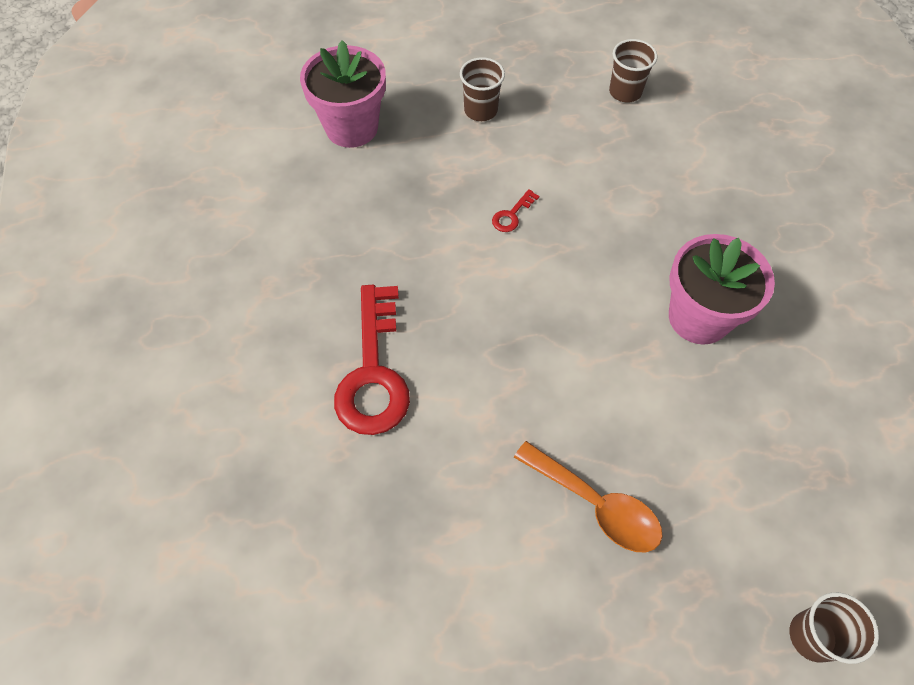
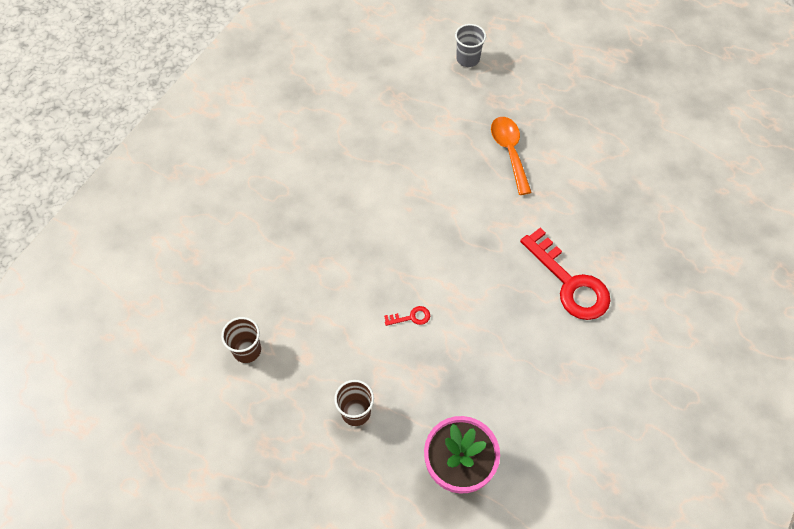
camera: 140 degrees left, 0 degrees up
(373, 372) = (569, 282): red key -> red key turned 105 degrees clockwise
(699, 317) = (372, 189): pink flower pot -> none
(812, 636) = (468, 59): brown cup -> grey cup

